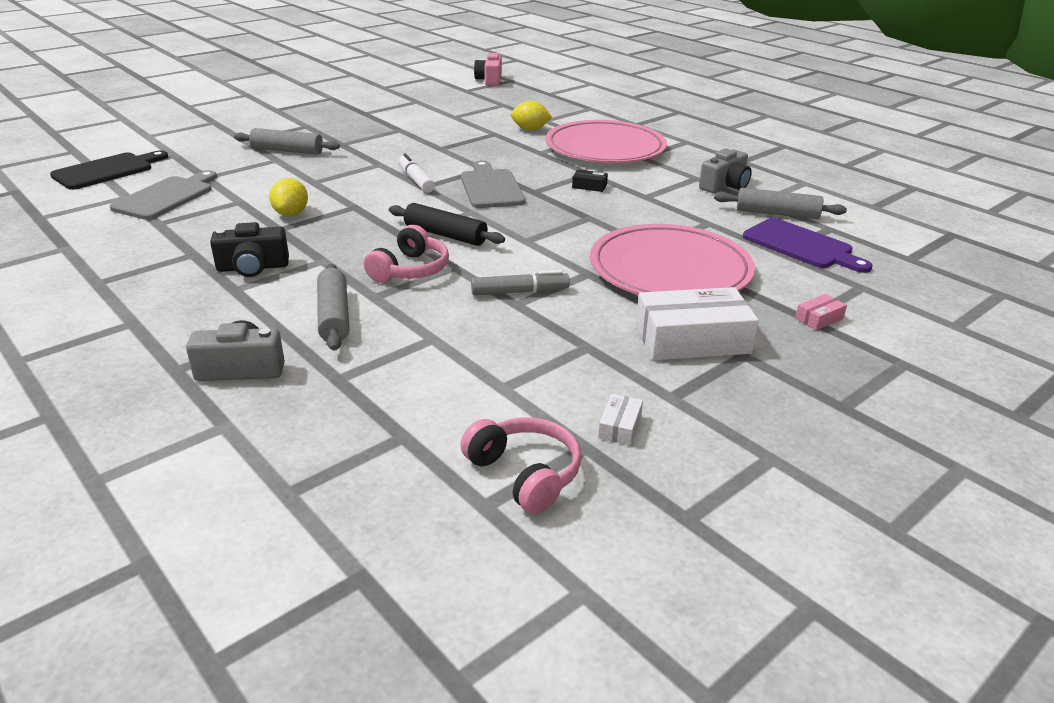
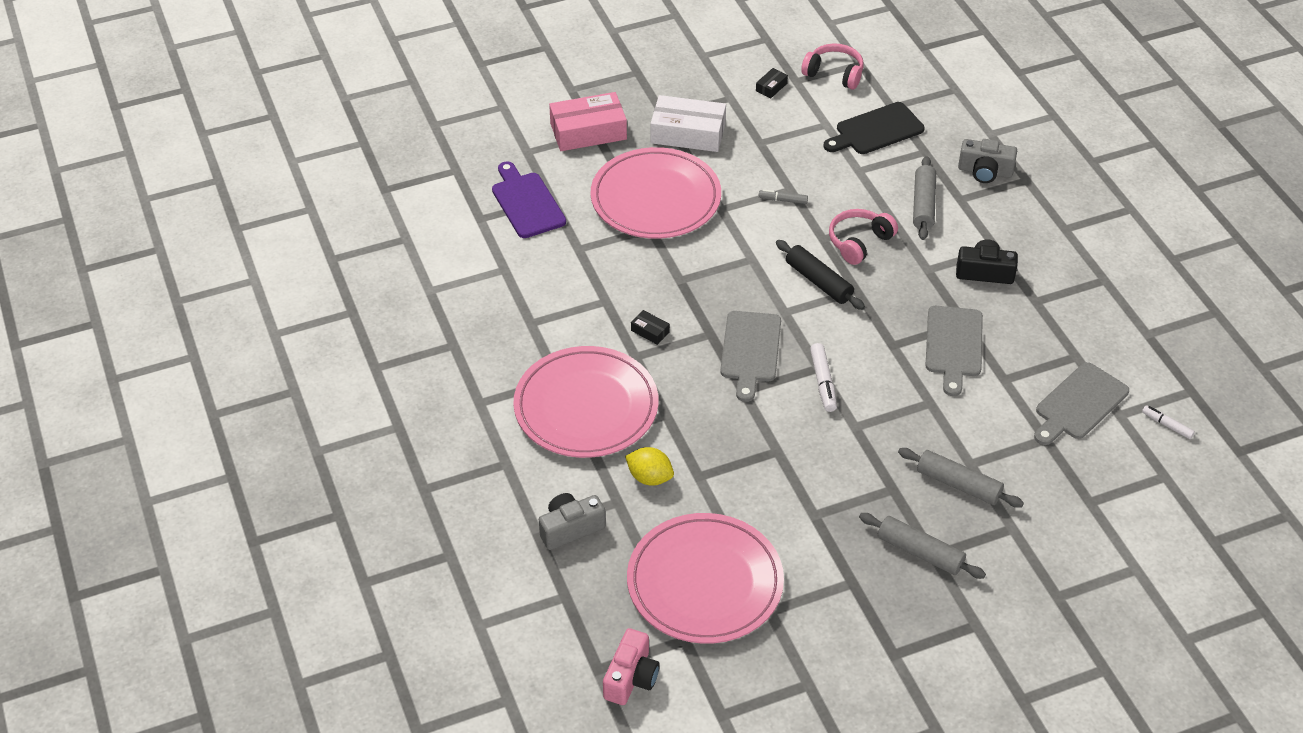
camera: 160 degrees left, 15 degrees up
(80, 196) = (1167, 425): none -> white marker
(107, 170) = (1157, 478): black cutting board -> black cutting board (876, 130)
(291, 214) = (954, 345): yellow lemon -> grey cutting board
(464, 104) = (705, 583): none -> pink plate
(520, 292) = (783, 200): grey marker -> grey marker, size x0.66
(525, 474) = (834, 73): pink headphones -> pink headphones turned 135 degrees clockwise
(620, 426) = (771, 87): white box -> black box
(725, 186) = (514, 302): grey camera -> grey camera (570, 528)
(777, 214) = (506, 248): grey rolling pin -> grey rolling pin (920, 552)
(819, 318) = (588, 131): pink box -> pink box, size x2.31

